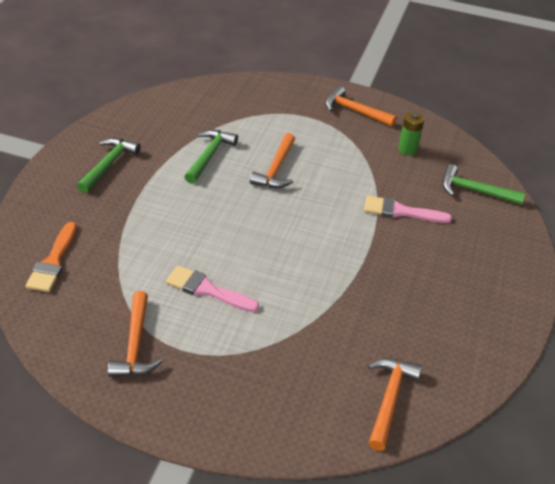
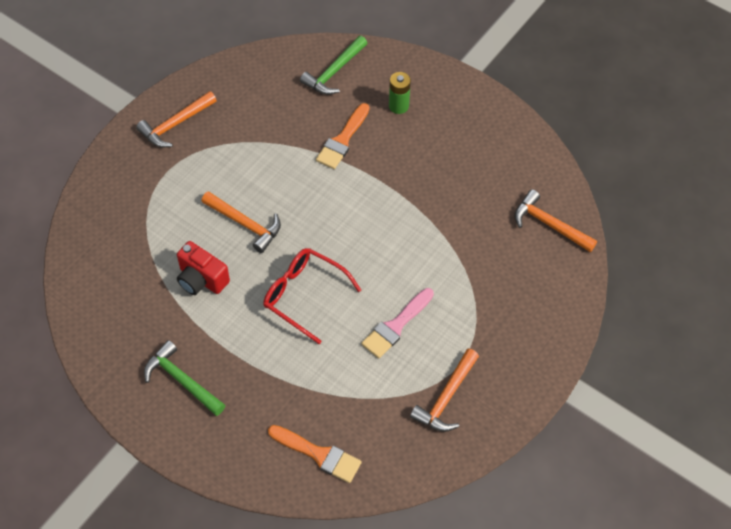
camera: 70 degrees left, 15 degrees up
(135, 345) = (446, 398): orange hammer -> orange hammer turned 105 degrees clockwise
(209, 156) = (201, 279): green hammer -> red camera
(217, 220) = (305, 296): none -> red glasses
(401, 211) = (342, 140): pink brush -> orange brush
(407, 149) = (255, 101): green battery -> green battery (398, 106)

